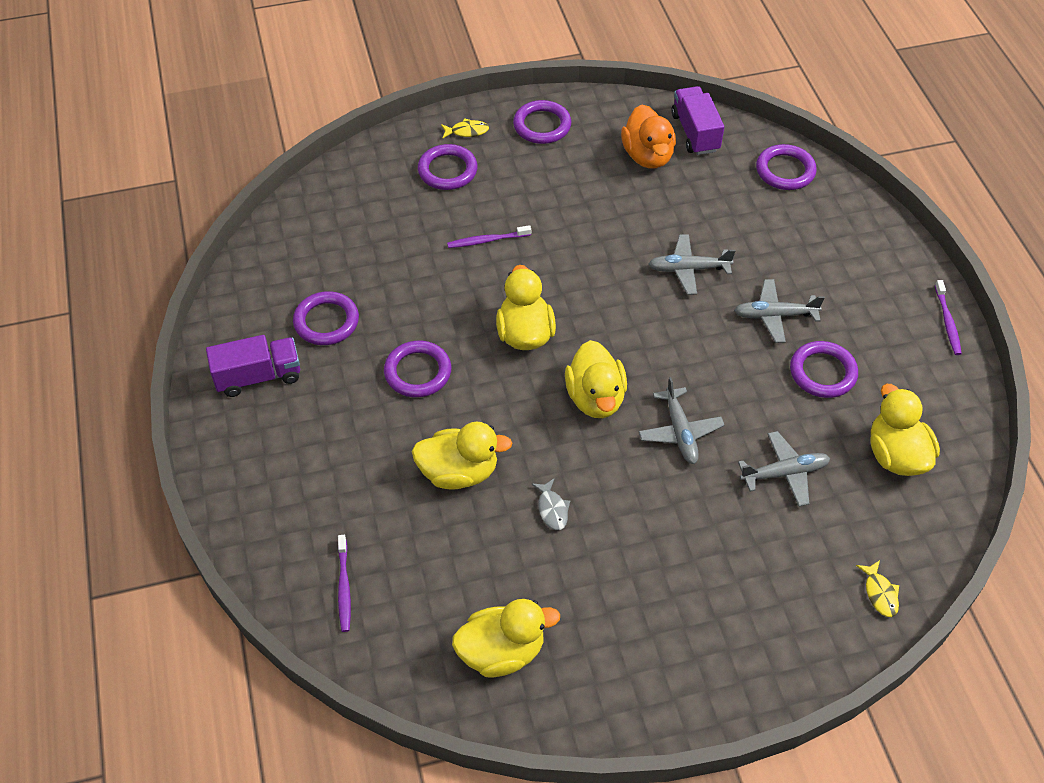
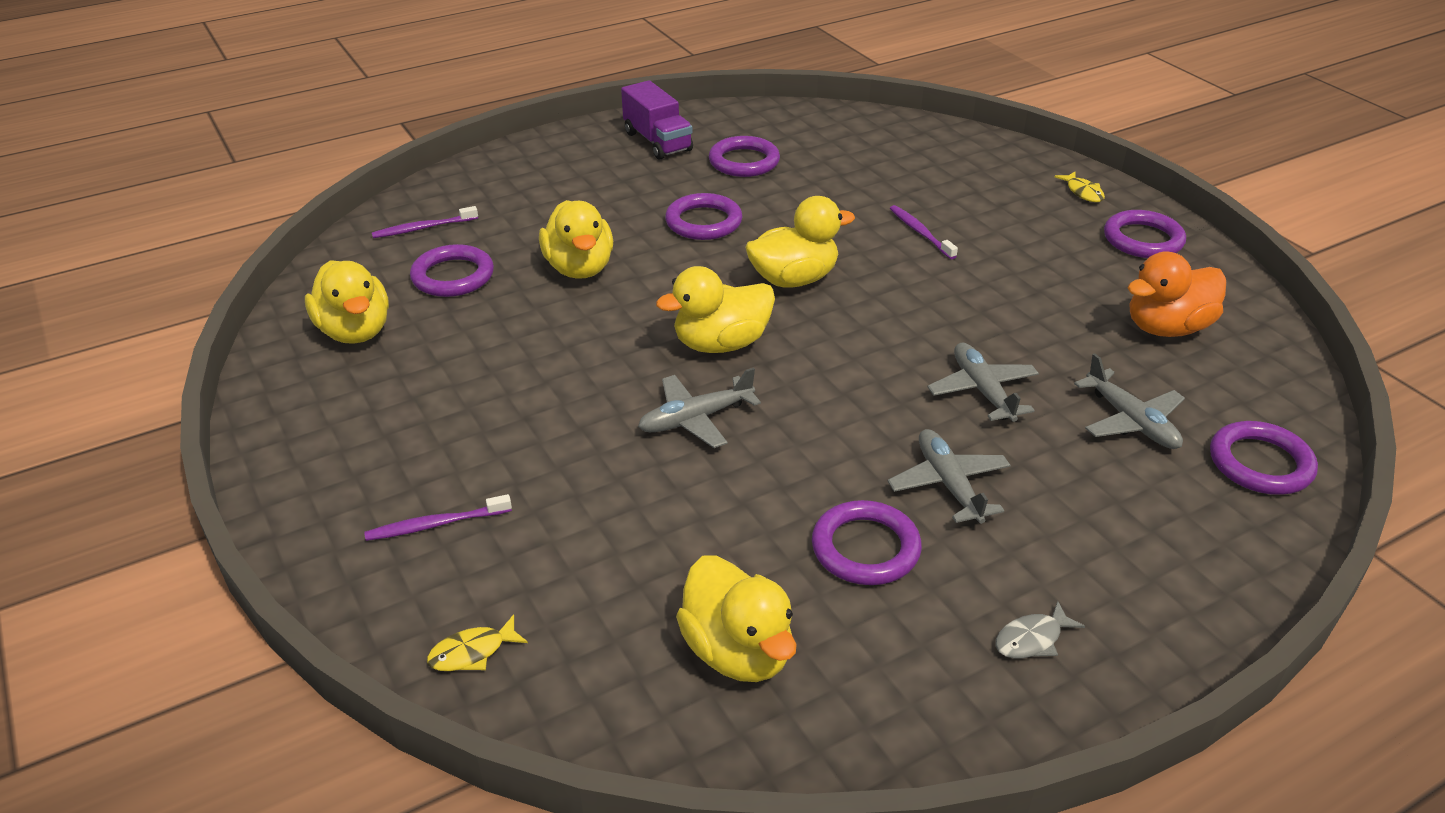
camera: 75 degrees right, 15 degrees down
(447, 170) = (1009, 191): purple ring -> purple ring (453, 276)
(552, 509) = (547, 336): grey fish -> grey fish (1032, 639)
(695, 132) = (1254, 364): purple truck -> none
(784, 473) = (661, 526): grey plane -> grey plane (1131, 421)
(896, 455) = (738, 651): yellow duck -> yellow duck turned 90 degrees clockwise
(947, 322) = (1065, 704): purple toothbrush -> purple toothbrush (435, 524)

